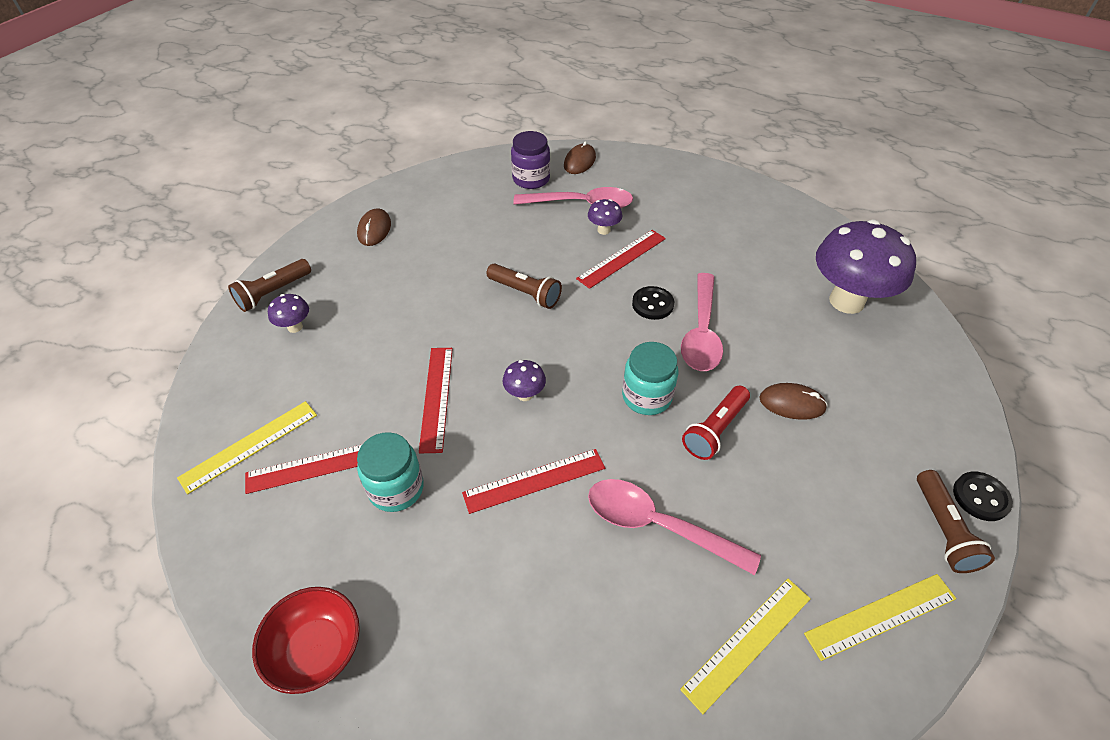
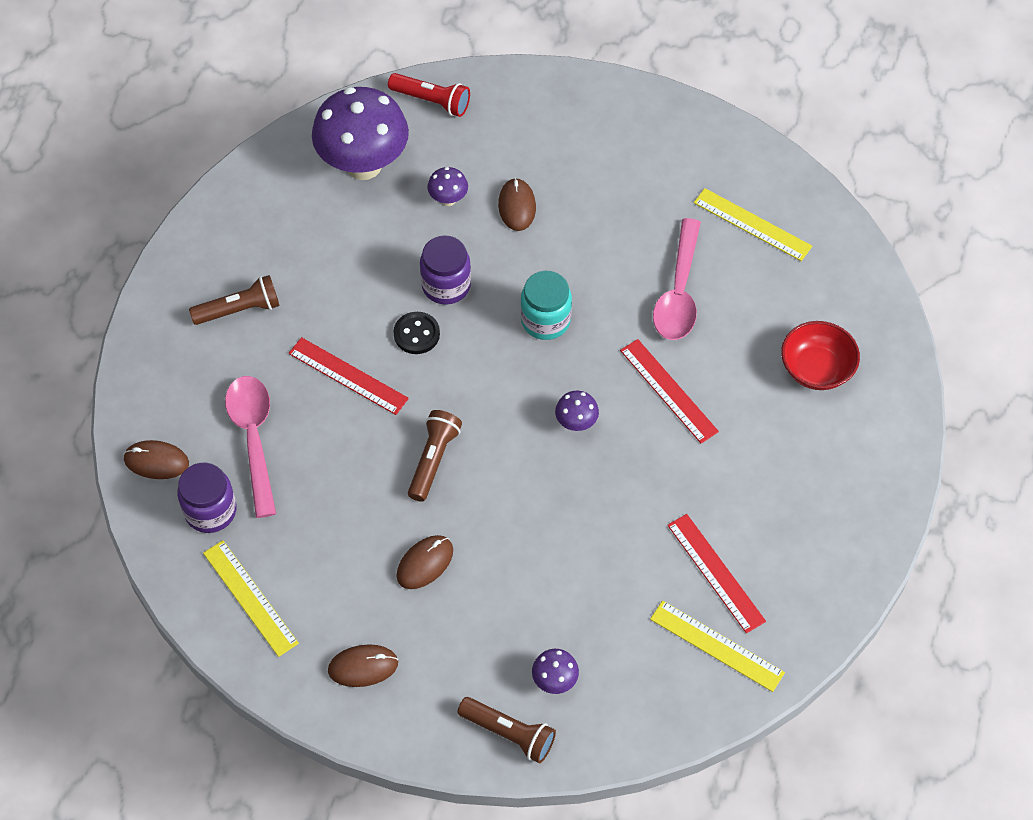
camera: 105 degrees left, 10 degrees up
(317, 649) = (868, 500): red bowl -> red bowl (816, 369)
(396, 488) = (715, 497): turquoise jar -> none
(436, 273) = (425, 563): none -> brown mouse
(436, 397) = (605, 500): red ruler -> none
(603, 230) = (300, 404): purple mushroom -> purple mushroom (448, 199)
(701, 332) = (446, 285): pink spoon -> purple jar
(715, 430) = (567, 262): red flashlight -> red flashlight (432, 101)
(880, 615) = (701, 147): yellow ruler -> yellow ruler (250, 598)
(943, 530) = (614, 106): brown flashlight -> brown flashlight (240, 310)
(980, 497) = (575, 80): black button -> none

